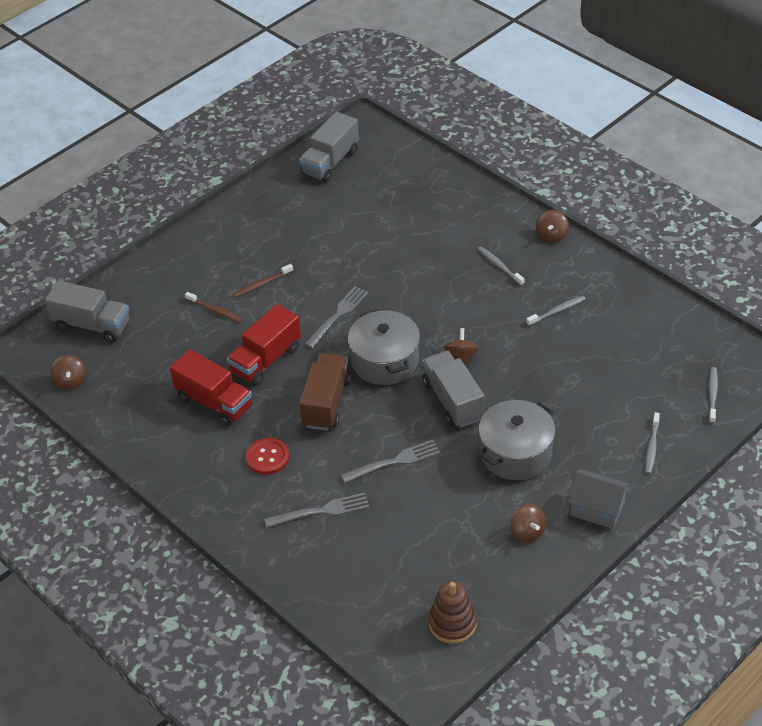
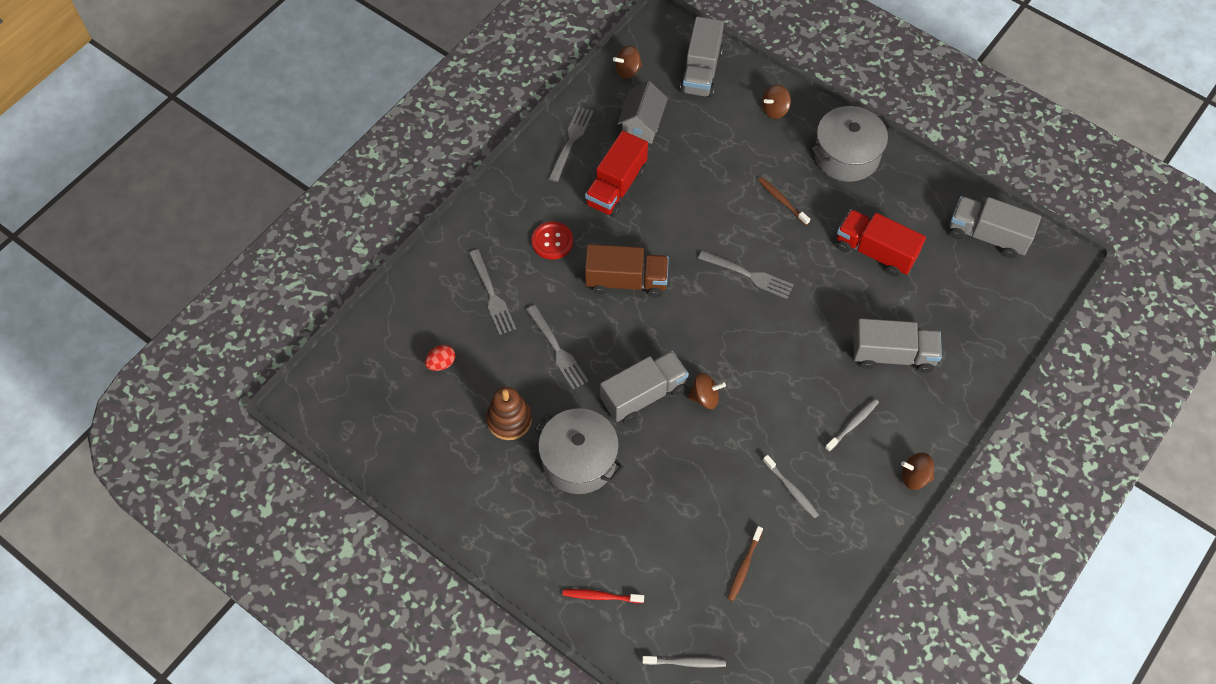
camera: 80 degrees right, 15 degrees up
(147, 434) = (571, 141): none -> grey fork
(215, 311) = (737, 167): brown toothbrush -> brown toothbrush (744, 566)
(266, 360) = (677, 221): red truck -> red truck (875, 252)
(385, 361) = (690, 326): grey pot -> grey pot (846, 155)
(395, 557) = (441, 363): none -> red egg
(436, 233) = (893, 355): none -> grey truck
(452, 623) = (369, 419): brown stacking toy -> brown stacking toy (509, 420)
(527, 532) = (478, 478): brown spinning top -> brown spinning top (774, 110)
(597, 509) = (512, 543): grey house -> grey house (642, 125)
(652, 447) = (601, 596): grey toothbrush -> red toothbrush

